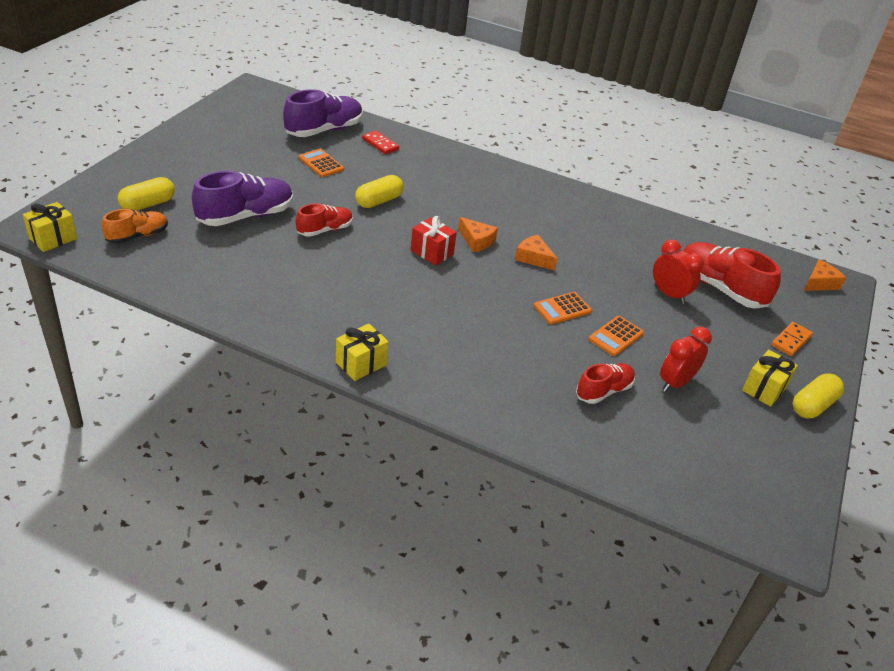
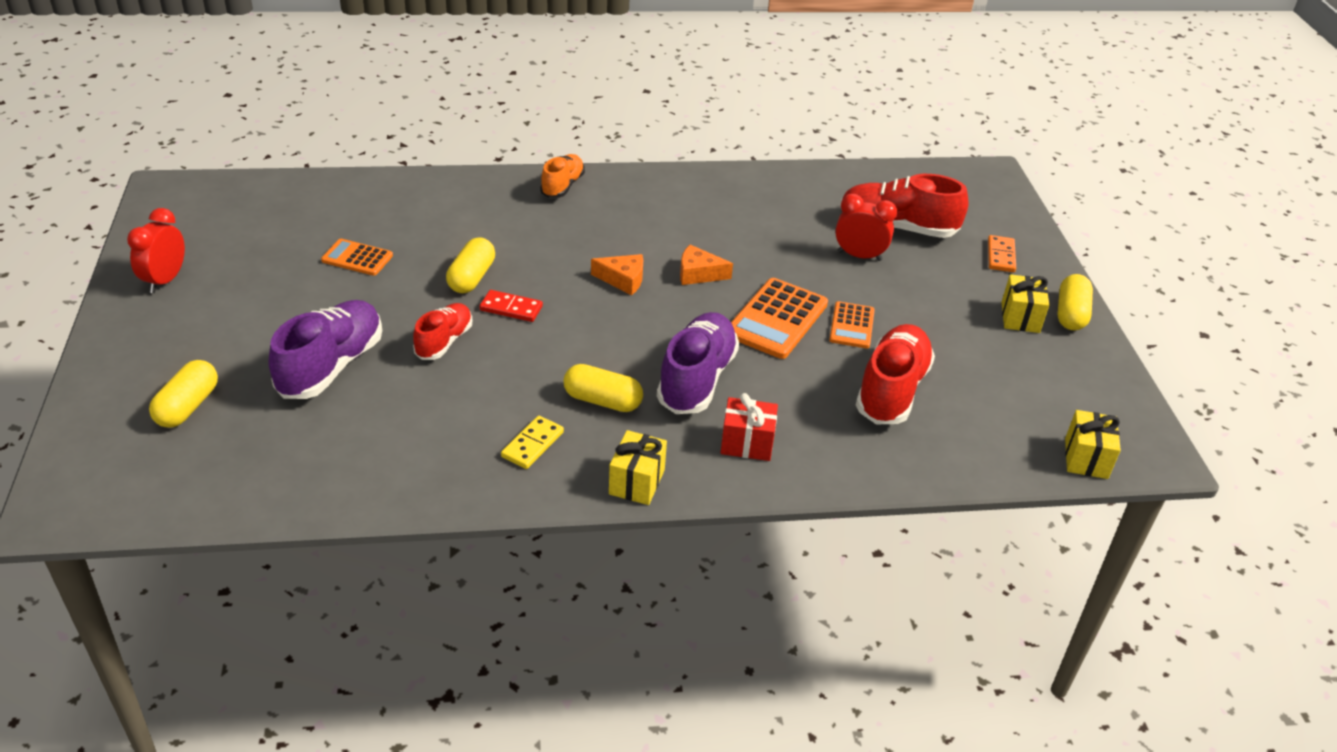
camera: 30 degrees left, 0 degrees up
(53, 238) = (104, 511): yellow gift -> yellow gift (1086, 458)
(137, 236) = (218, 454): orange shoe -> orange shoe (562, 186)
(318, 311) = (532, 444): none -> yellow domino
(324, 130) = (318, 212): purple shoe -> purple shoe (696, 379)
(380, 144) = (404, 204): red domino -> red domino (511, 308)
(388, 306) = (602, 401): none -> yellow capsule
(432, 252) = (589, 315): red gift -> red gift (747, 443)
(562, 309) = (777, 319): orange calculator -> orange calculator, size x1.68
(603, 391) = (891, 390): red shoe -> red shoe, size x1.67
(675, 383) = (944, 349): red clock -> red clock (165, 280)
(819, 283) = (975, 183): orange cheese -> none

